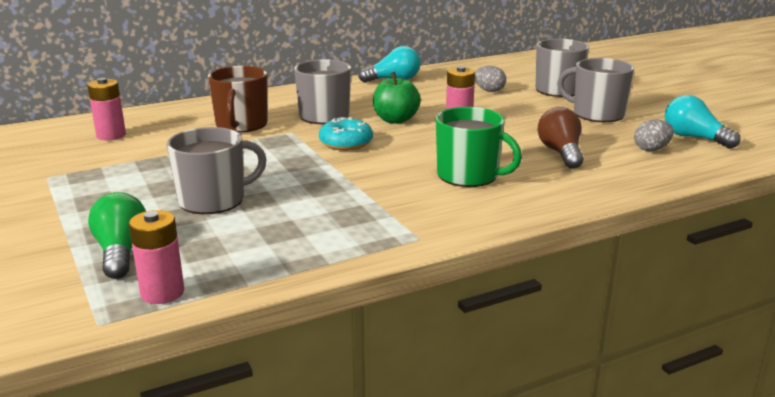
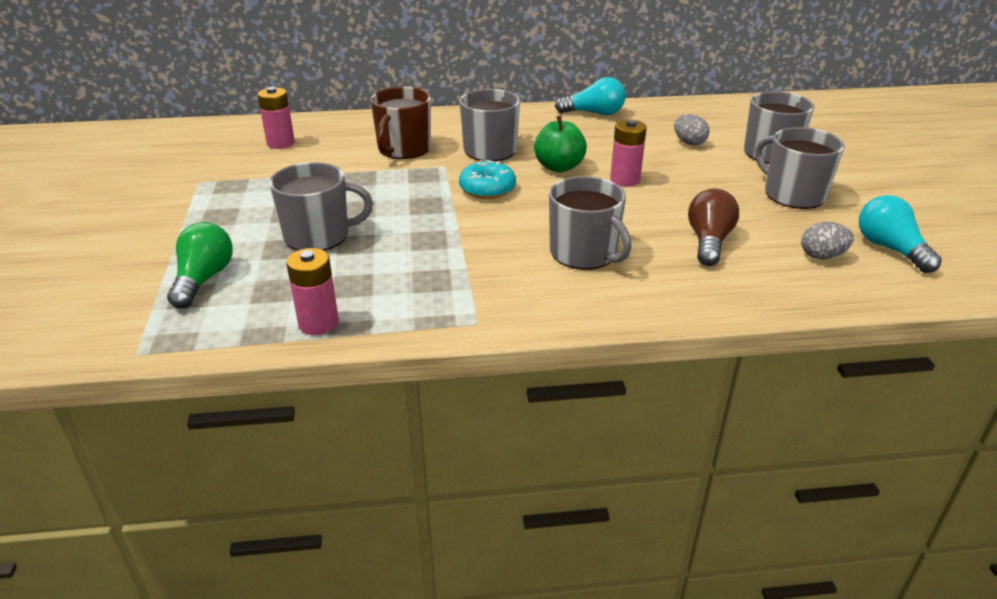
camera: 20 degrees right, 10 degrees up
(162, 293) = (207, 332): pink battery -> pink battery (318, 323)
(469, 176) = (584, 253): green mug -> grey mug

